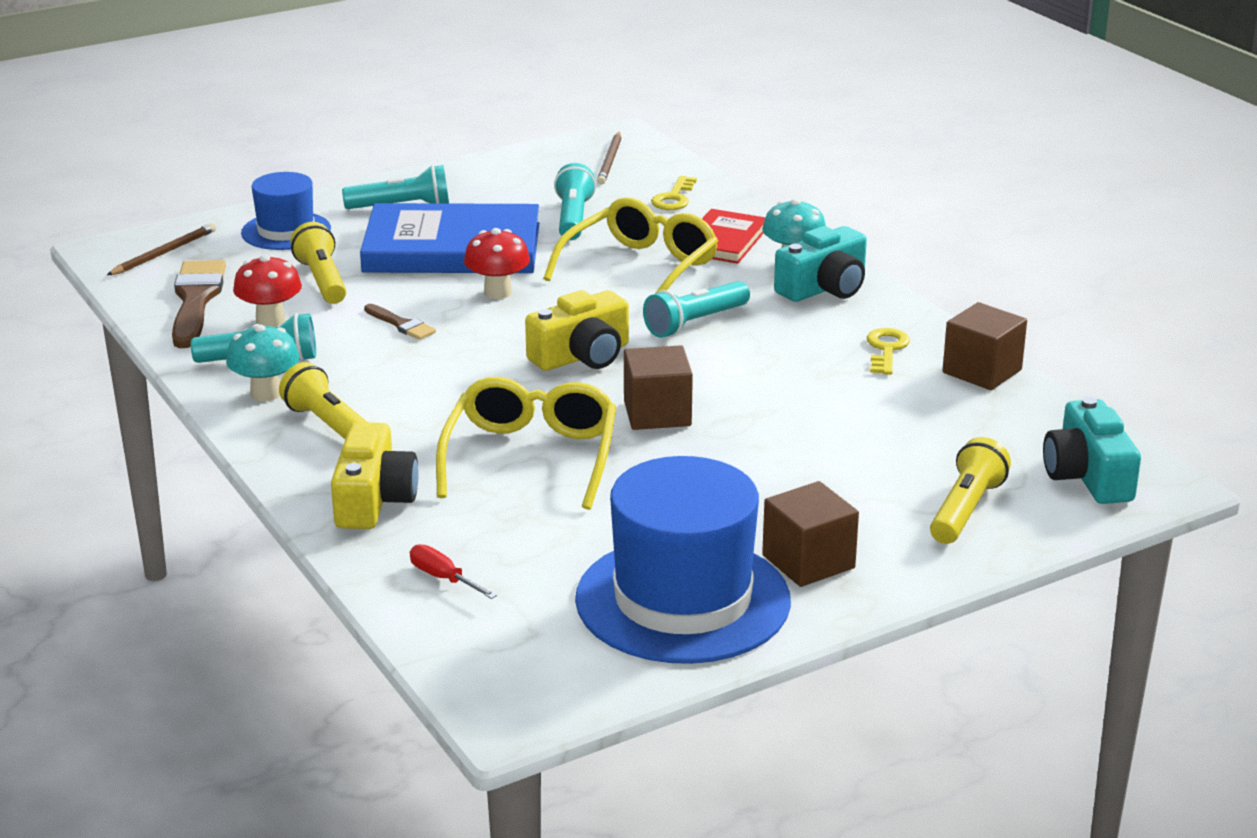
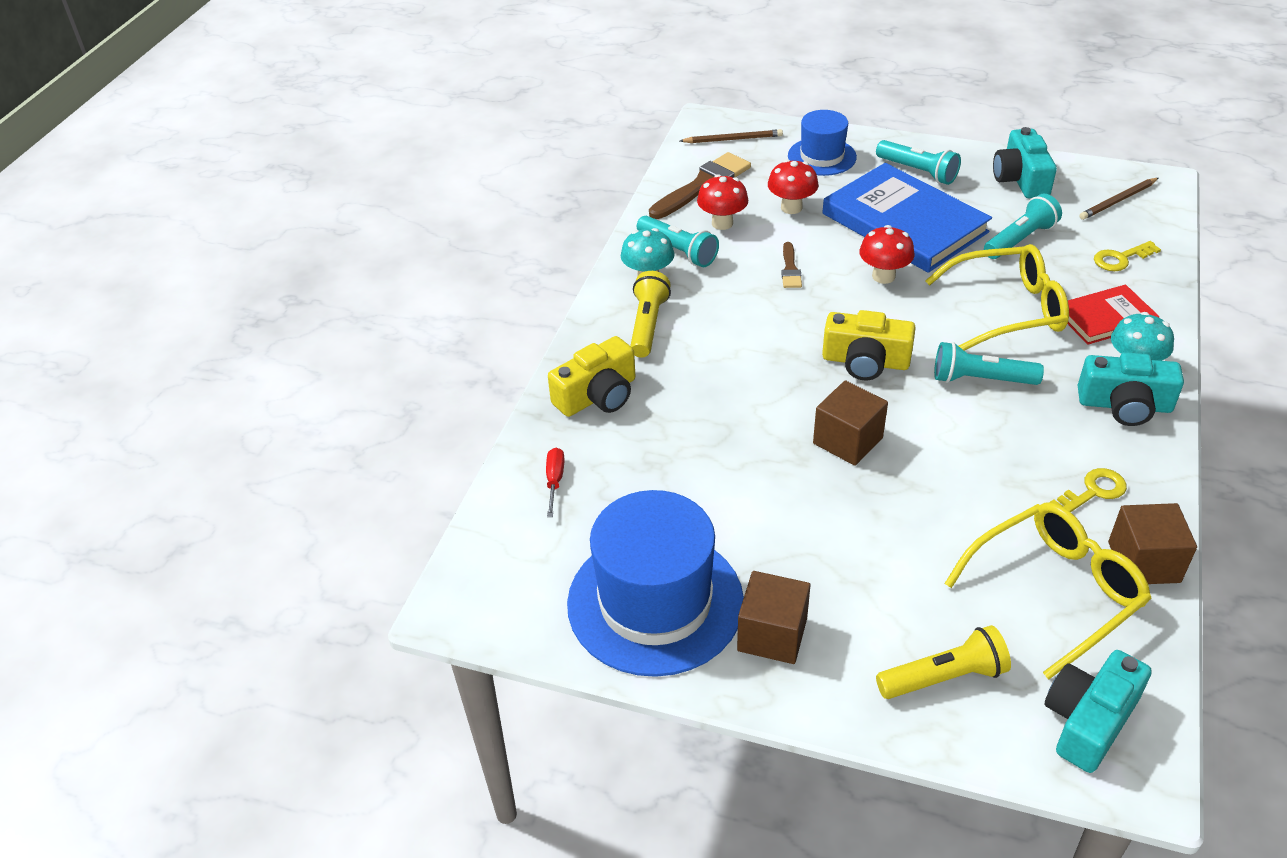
camera: 50 degrees right, 15 degrees up
(322, 280) = (791, 207): yellow flashlight -> red mushroom
(504, 177) = (1021, 179): none -> turquoise camera
(531, 457) = (724, 423): yellow glasses -> yellow glasses (1055, 591)

